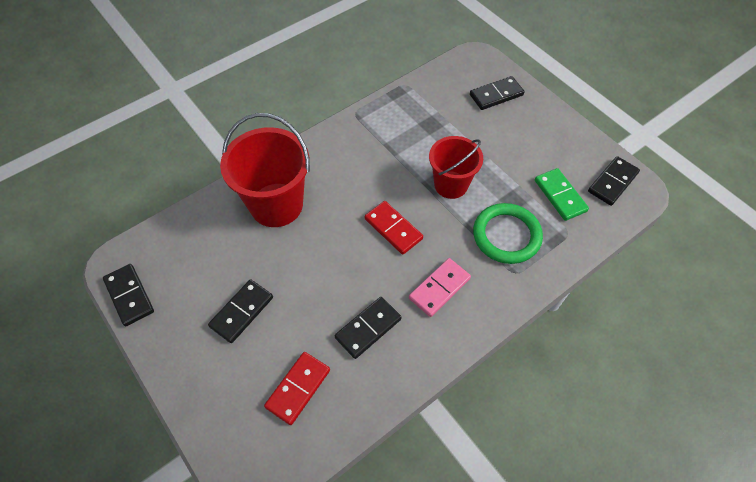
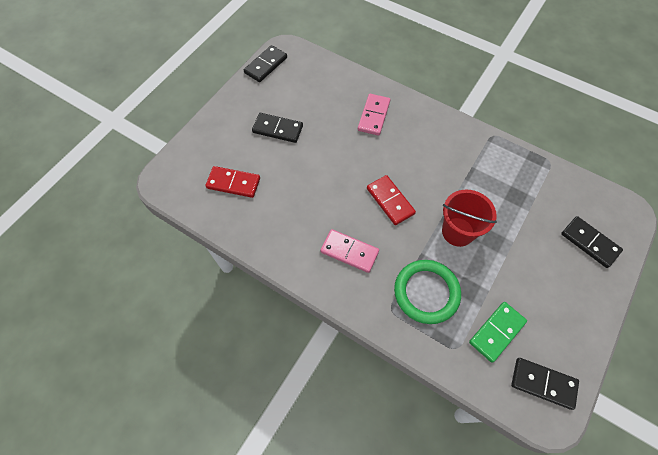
camera: 70 degrees right, 5 degrees up
(276, 205) = (373, 116): red bucket -> pink domino
(368, 328) = (295, 211): black domino -> none
(393, 229) = (390, 201): red domino -> red domino turned 60 degrees counterclockwise

